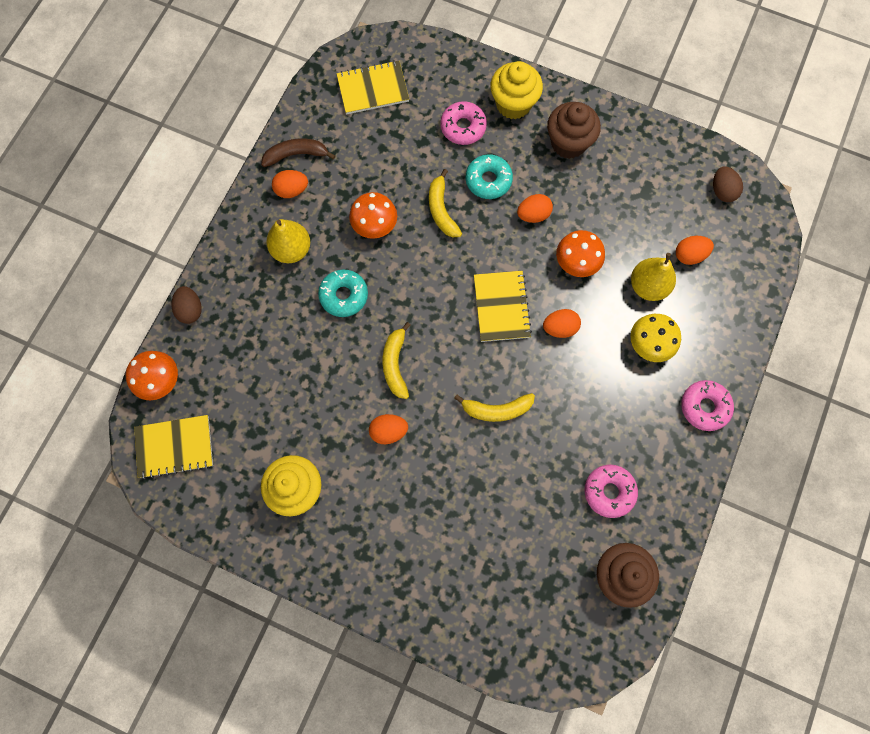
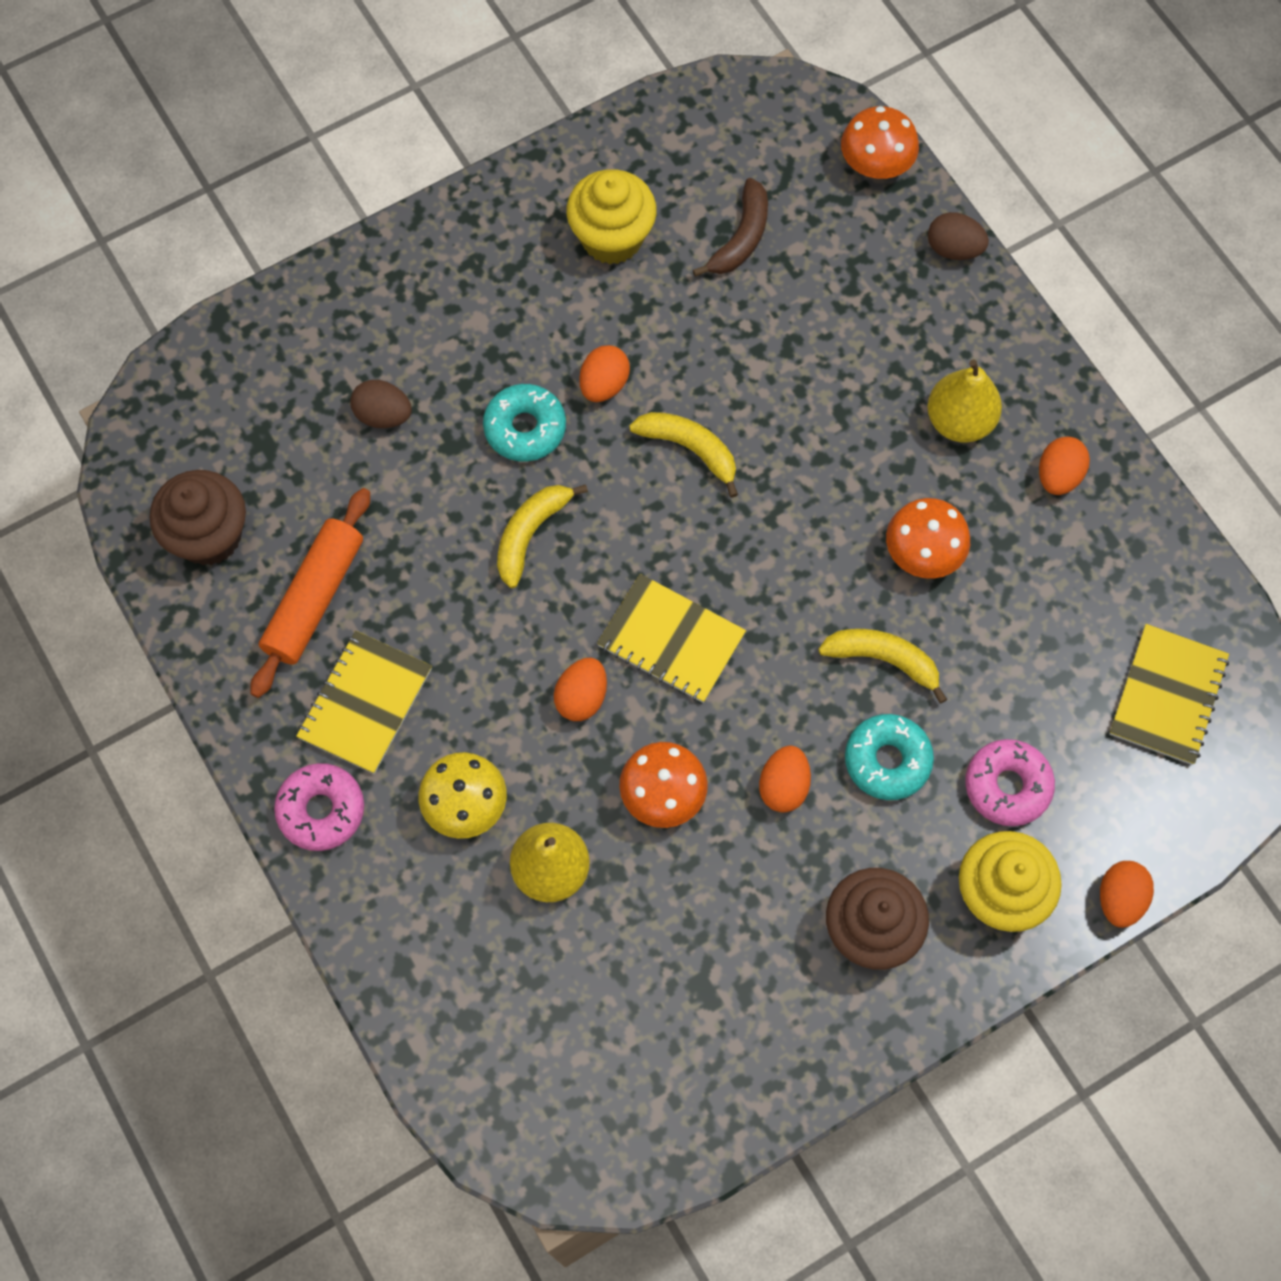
camera: 125 degrees right, 5 degrees down
(175, 447) = (771, 135): yellow notebook -> yellow notebook (365, 703)
(296, 155) = (1116, 516): brown banana -> brown banana (741, 238)
(344, 295) = (839, 446): turquoise donut -> turquoise donut (525, 428)
(609, 491) = (315, 598): pink donut -> orange rolling pin
(689, 255) = (552, 971): orange egg -> orange egg (1119, 899)
(722, 191) = (618, 1112): brown egg -> brown egg (383, 415)

